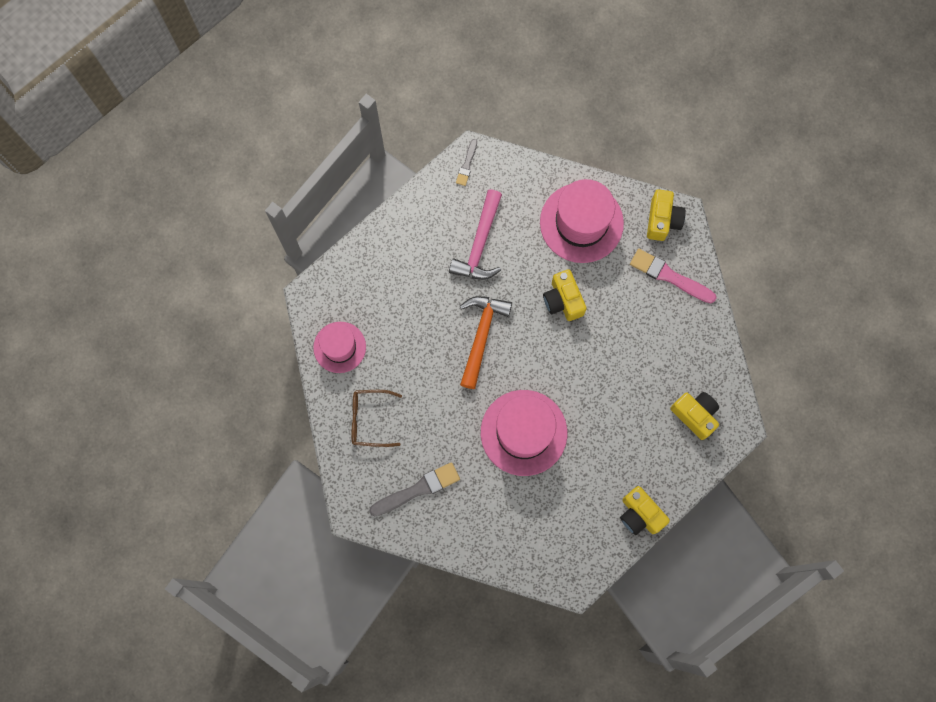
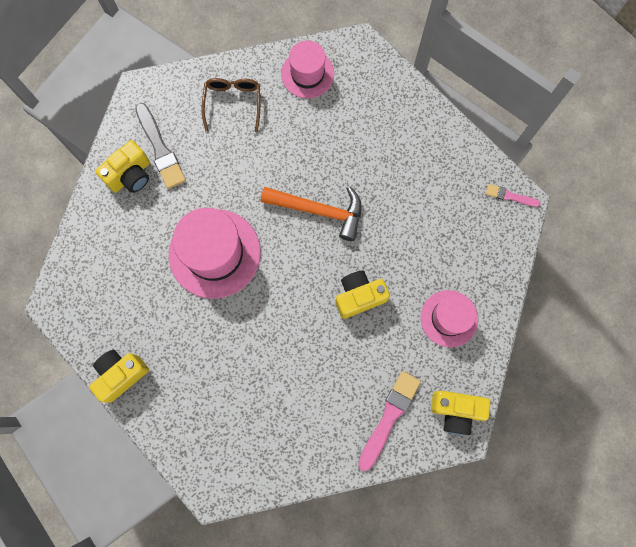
camera: 90 degrees right, 0 degrees up
(467, 164) = (510, 196): grey brush -> pink brush
(479, 244) = (420, 209): pink hammer -> none
(581, 223) = (449, 318): pink hat -> pink hat, size x0.62
(695, 415) = (228, 440): yellow camera -> yellow camera (130, 175)

